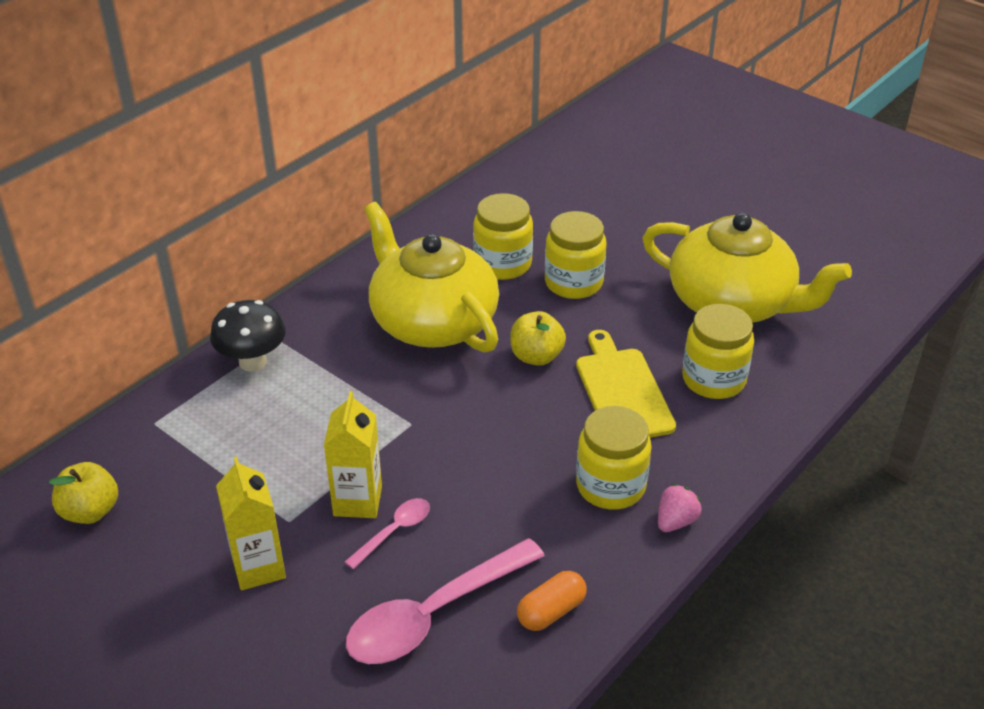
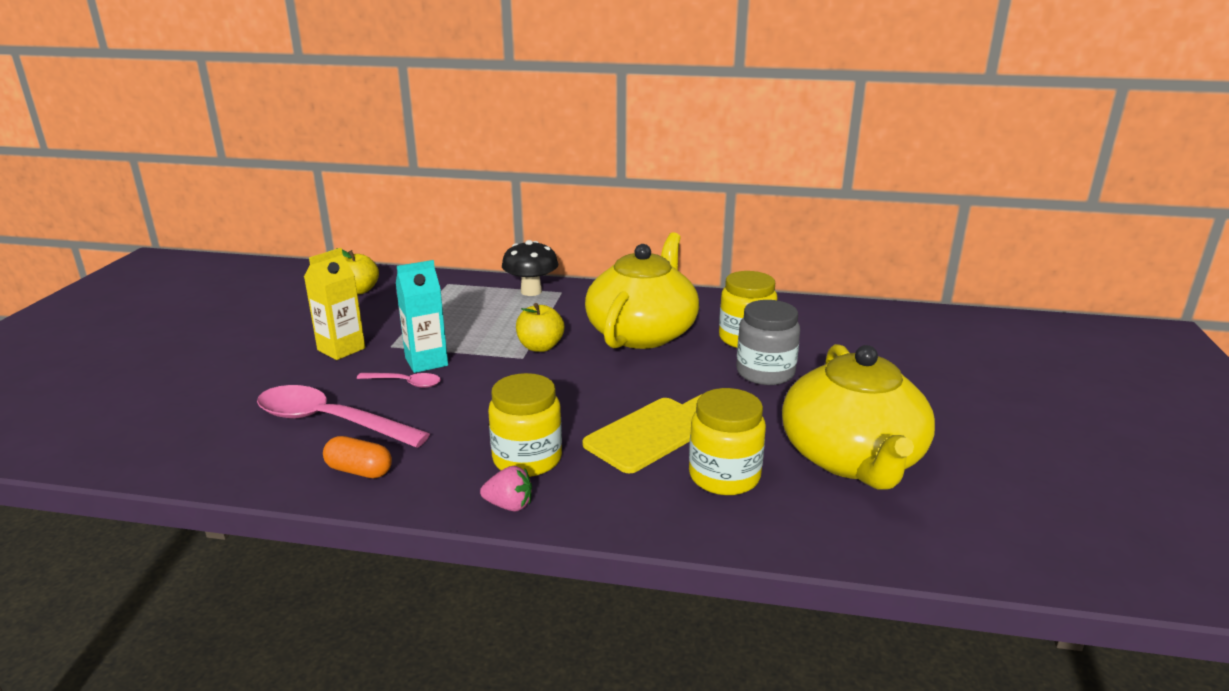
camera: 60 degrees right, 15 degrees down
(357, 501) = (426, 362): yellow carton -> turquoise carton
(536, 356) = (651, 382): yellow apple -> yellow apple (540, 347)
(573, 282) = (765, 373): yellow jar -> grey jar

